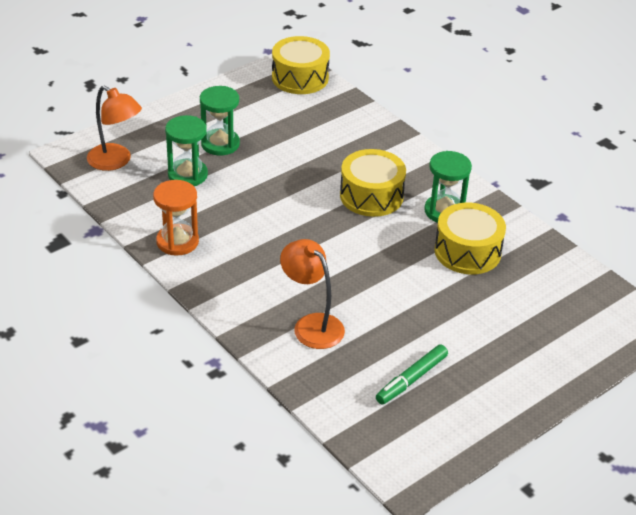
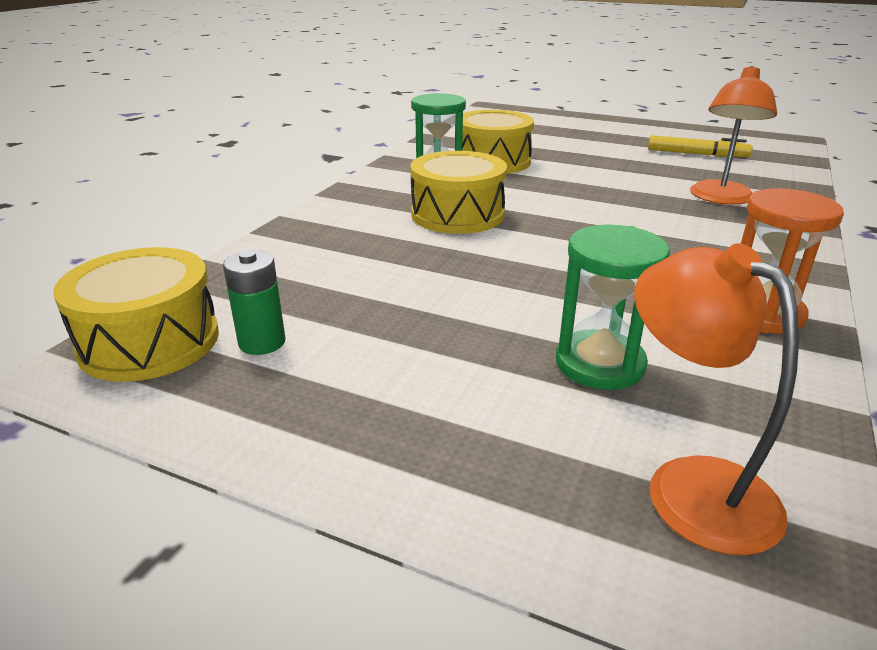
camera: 115 degrees left, 10 degrees down
(116, 161) = (691, 485): orange lamp -> orange lamp turned 45 degrees counterclockwise
(220, 144) = (465, 360): green hourglass -> none
(276, 102) = (262, 342): none -> green battery
(411, 379) = (697, 154): green marker -> yellow marker

